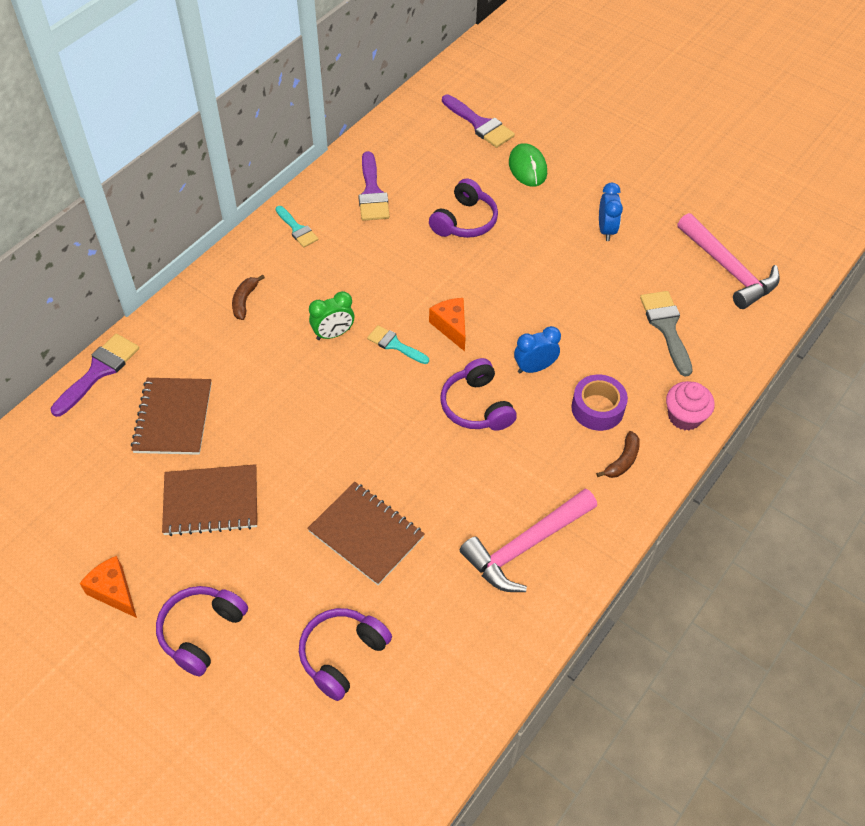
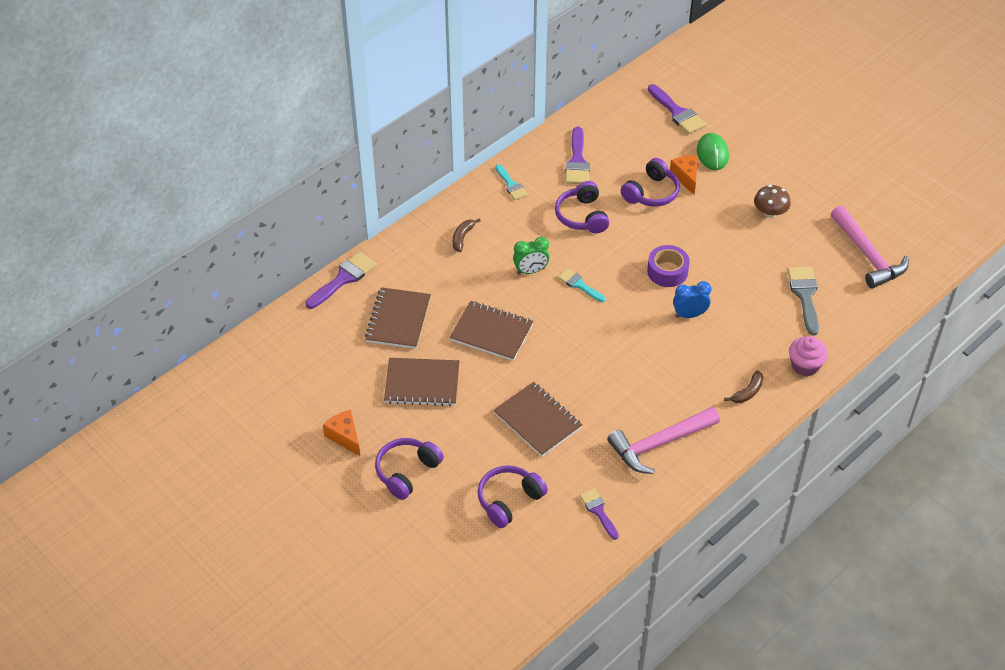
camera: 10 degrees right, 5 degrees down
(293, 420) = (491, 332): none -> brown notebook
(451, 327) = (627, 276): orange cheese -> orange cheese (686, 177)
(462, 654) = (598, 511): none -> purple brush
(476, 406) = (638, 338): purple headphones -> purple headphones (582, 216)
(597, 408) = (735, 351): purple tape -> purple tape (667, 271)
(606, 230) = (770, 212): blue clock -> brown mushroom

